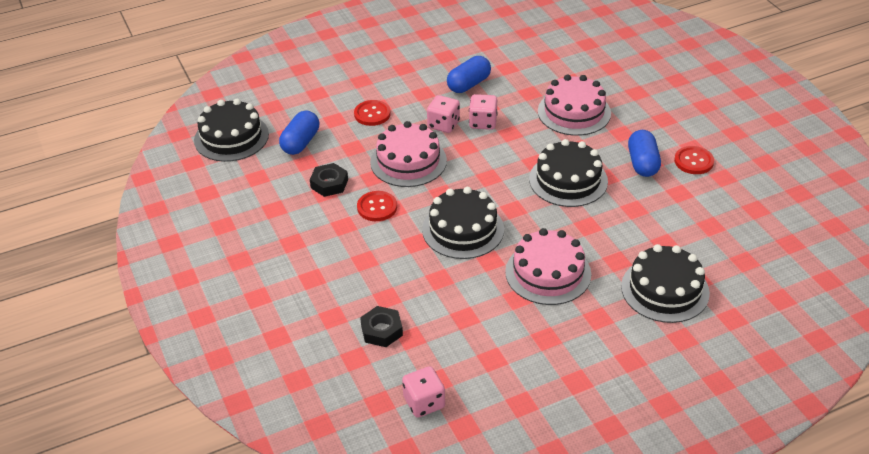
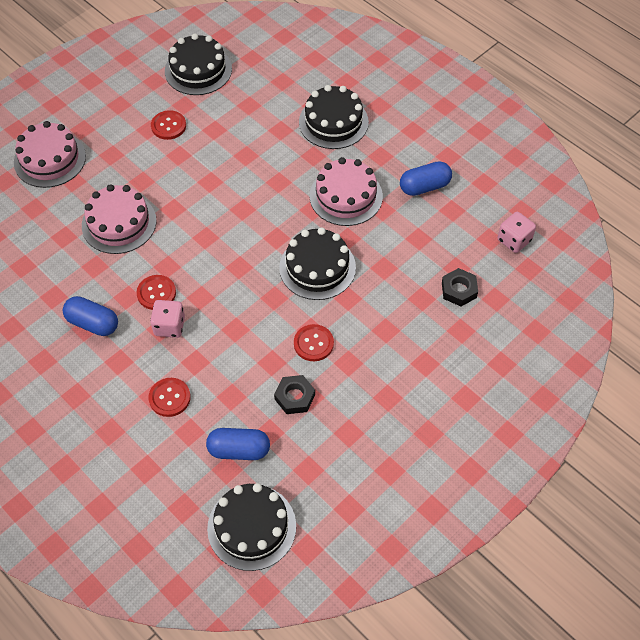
camera: 110 degrees left, 15 degrees up
(408, 161) = (237, 339): pink cake -> pink cake (50, 159)
(483, 122) = (156, 293): pink dice -> red button
(568, 180) = (223, 207): black cake -> black cake (198, 70)
(642, 163) = (182, 159): blue capsule -> blue capsule (424, 186)

